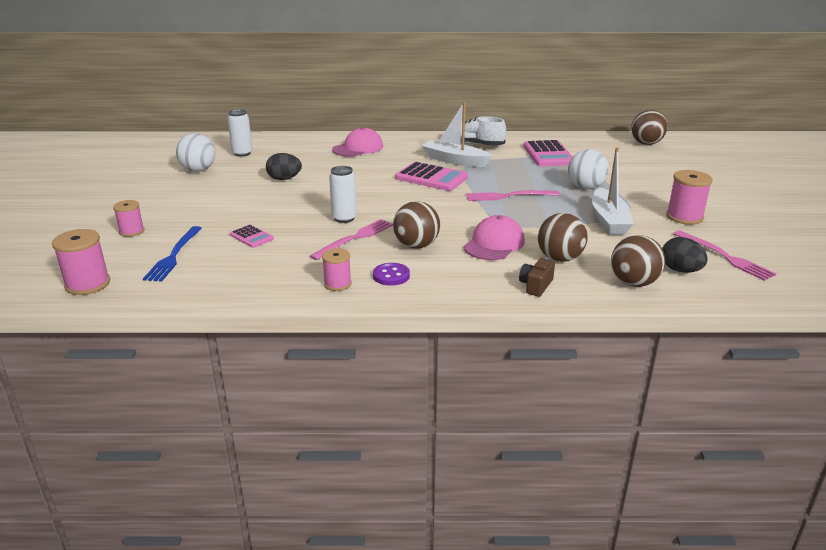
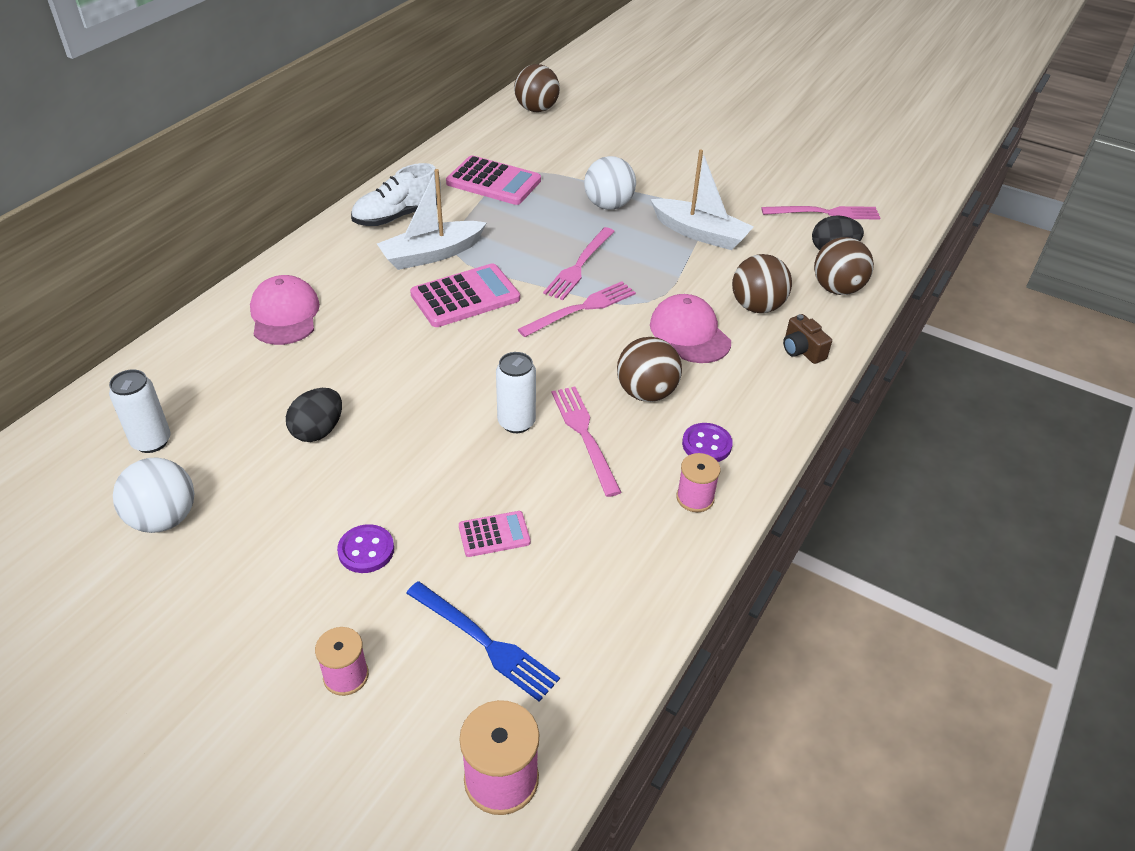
camera: 60 degrees left, 15 degrees up
(214, 212) = (366, 550): none -> purple button
(467, 207) = (581, 309): none -> pink fork
(684, 217) = (731, 188): pink spool -> none

